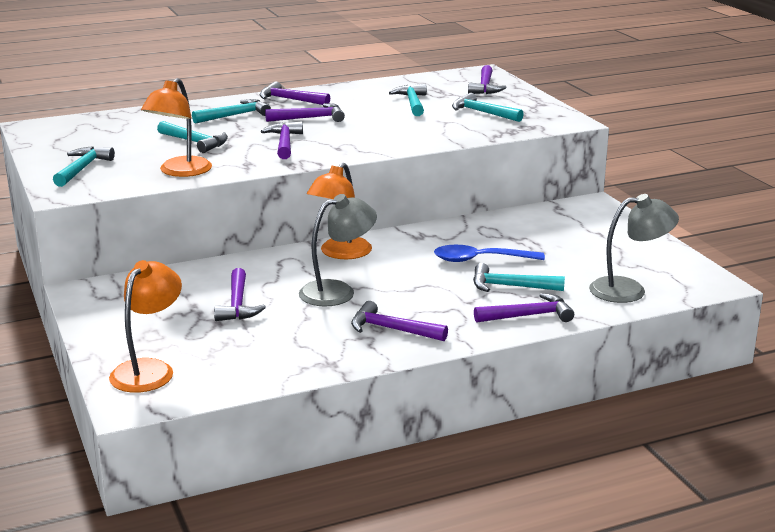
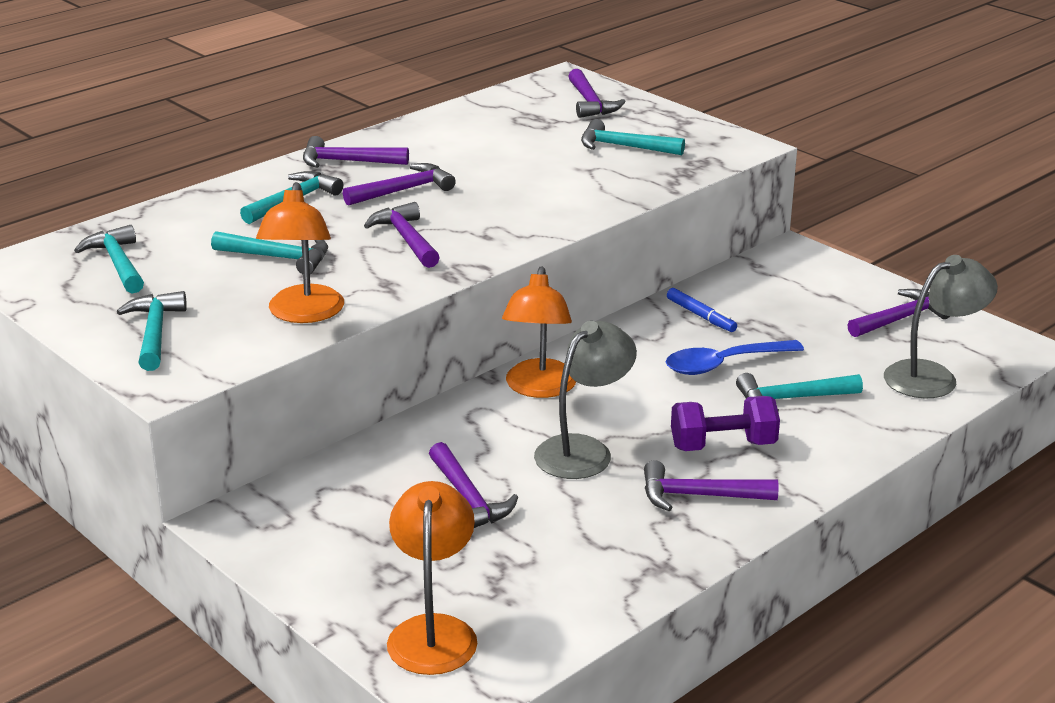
camera: 20 degrees left, 5 degrees up
(412, 103) = (518, 143): turquoise hammer -> turquoise hammer (118, 263)
(436, 304) = (723, 445): none -> purple dumbbell
(490, 230) = (701, 316): none -> blue marker
(528, 316) = (846, 439): purple hammer -> purple hammer (900, 319)

